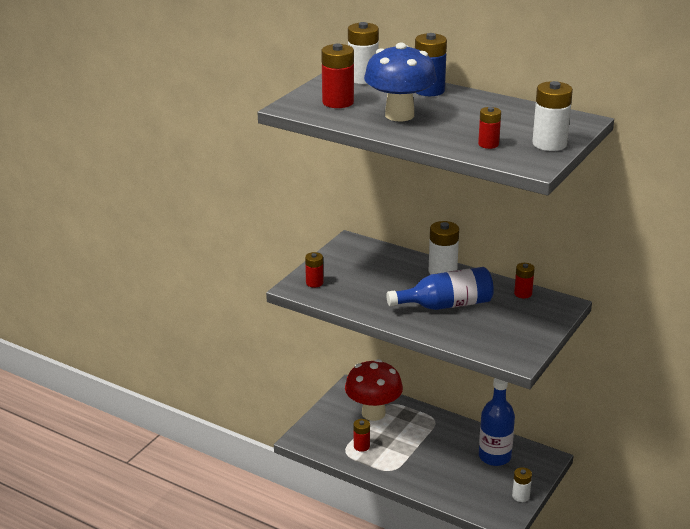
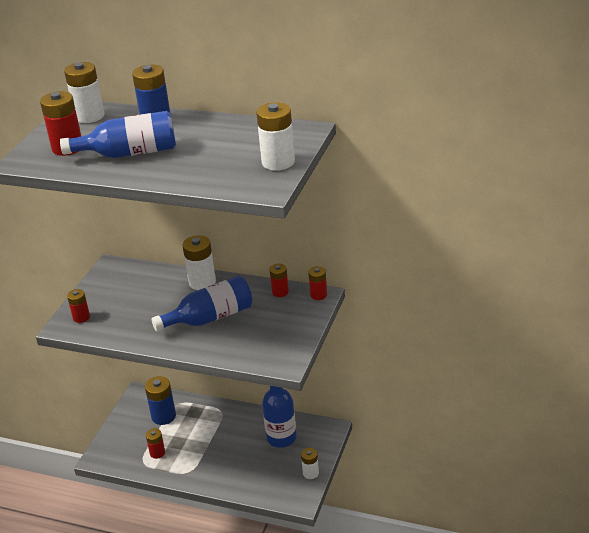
camera: 10 degrees left, 5 degrees up
(373, 413) = (163, 416): red mushroom -> blue battery
(399, 115) = (130, 153): blue mushroom -> blue bottle
(488, 144) = (220, 172): red battery -> red battery (318, 295)

